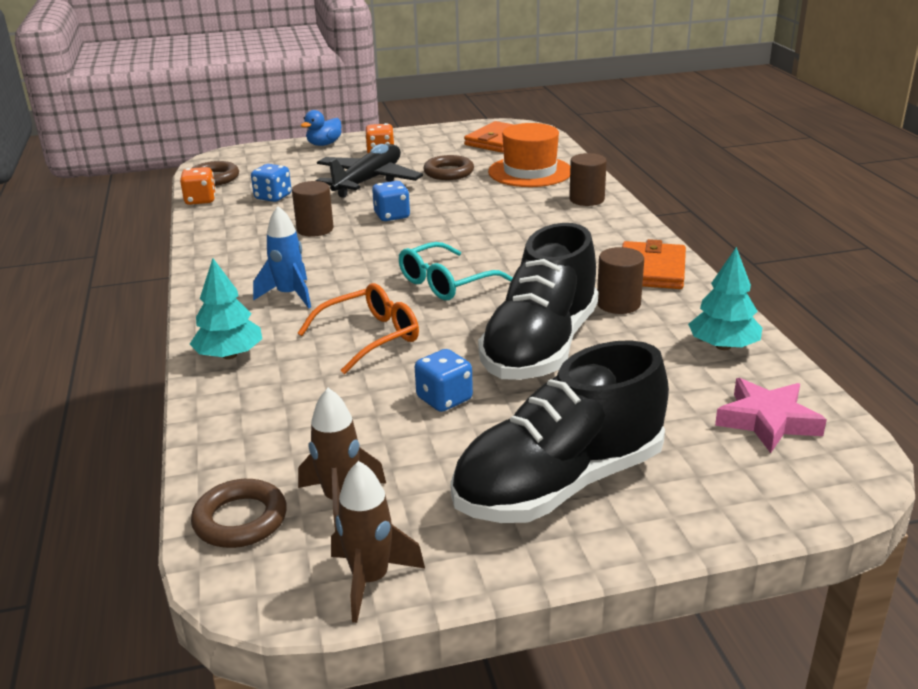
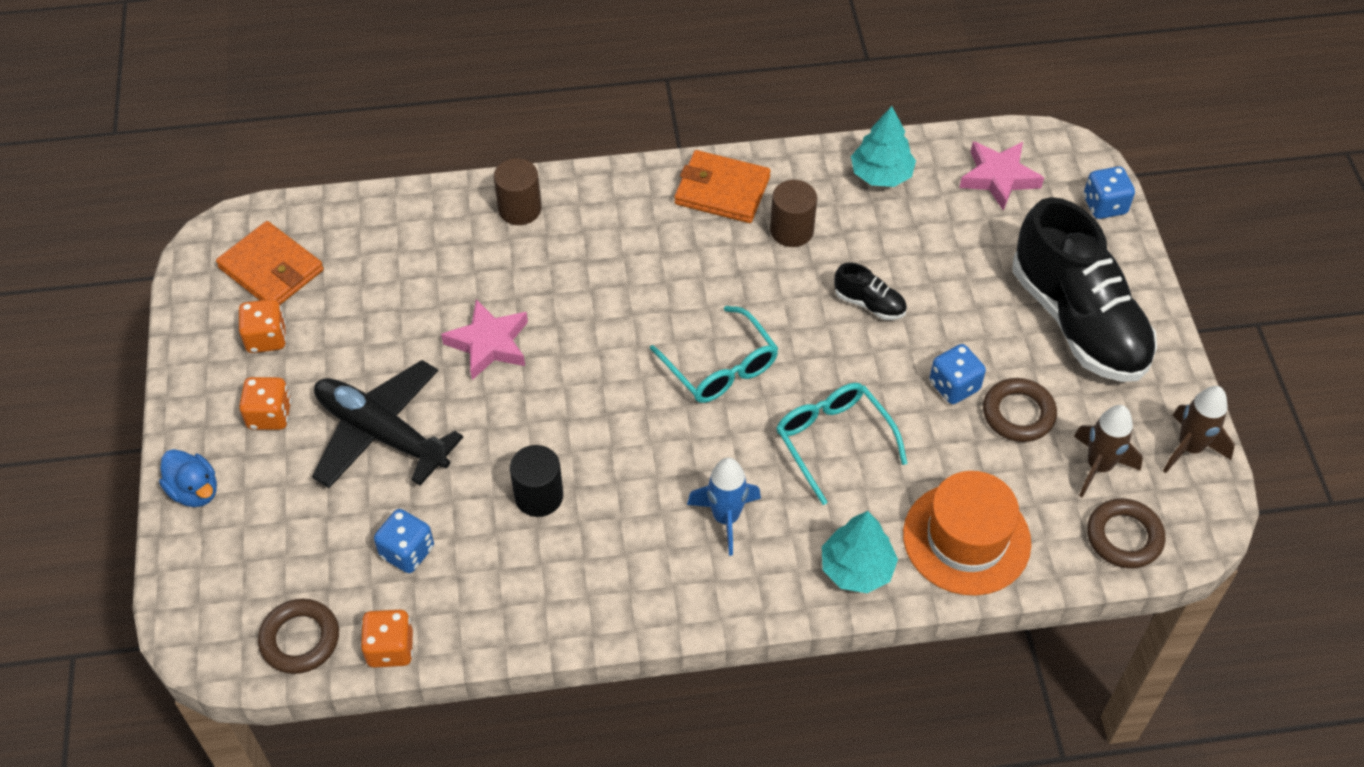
camera: 85 degrees left, 25 degrees up
(315, 229) = (539, 496): brown cylinder -> black cylinder
(370, 337) = (833, 441): orange glasses -> turquoise glasses
(392, 216) = (517, 410): blue dice -> blue dice (1104, 205)
(441, 146) = (266, 338): none -> orange dice
(448, 172) = (379, 338): brown ring -> brown ring (1018, 414)
(451, 202) = (489, 344): none -> pink star
(530, 172) = (407, 250): orange hat -> orange hat (966, 538)
(540, 347) = (869, 304): black shoe -> black shoe, size x0.41

